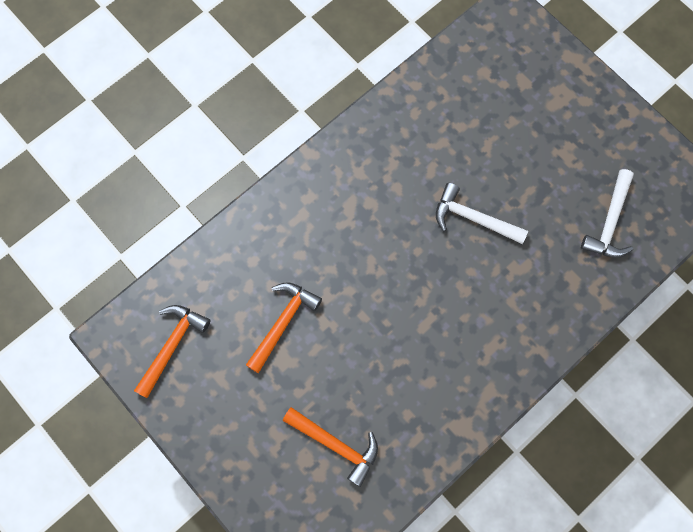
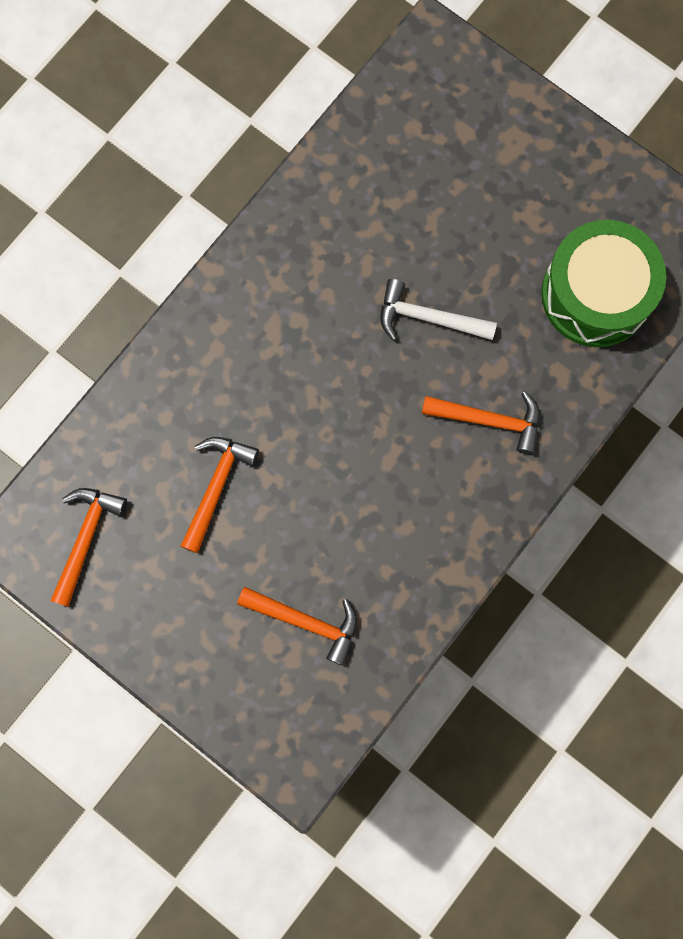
camera: 10 degrees left, 5 degrees up
(510, 307) = (489, 420): none -> orange hammer
(610, 222) = (595, 294): white hammer -> green drum

